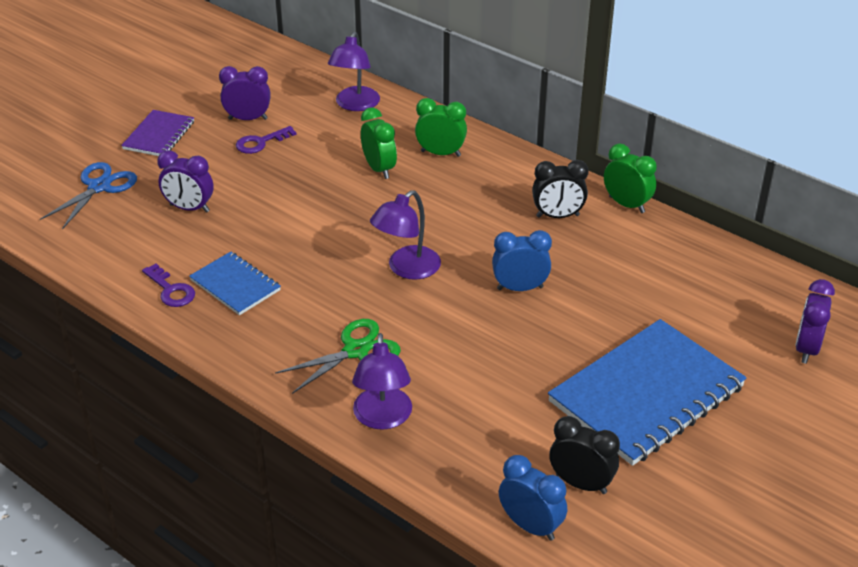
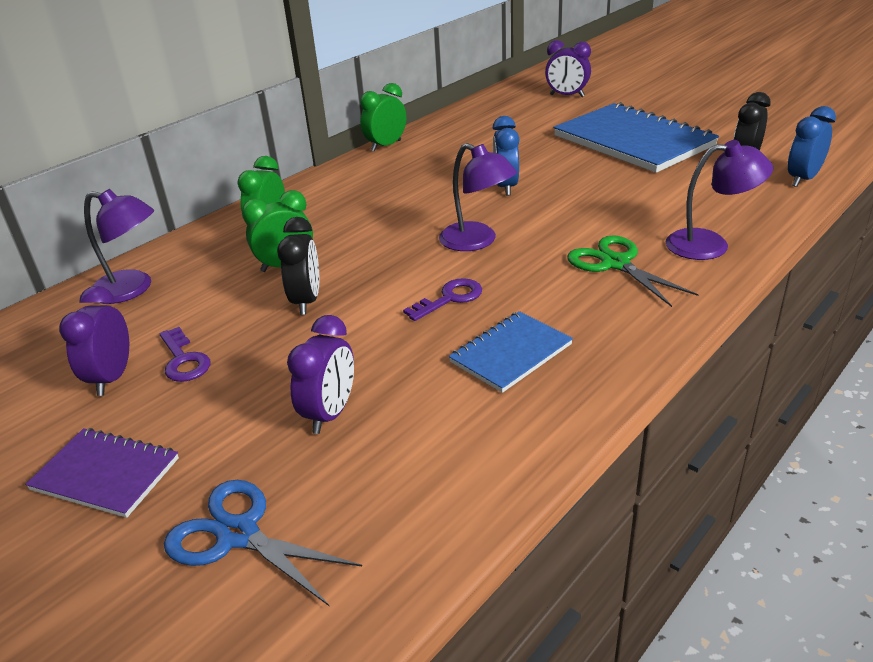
camera: 85 degrees left, 5 degrees down
(171, 290) = (524, 410): purple key -> purple key (449, 299)
(557, 216) = (397, 172): black clock -> black clock (306, 301)

